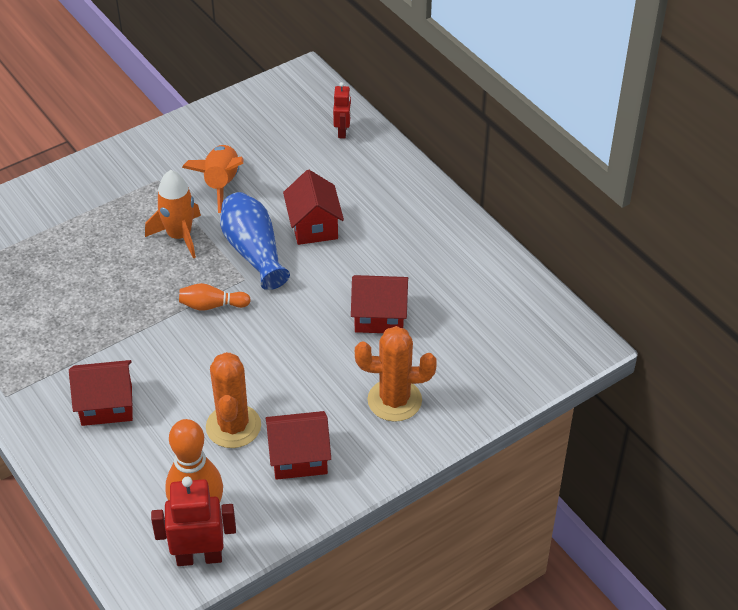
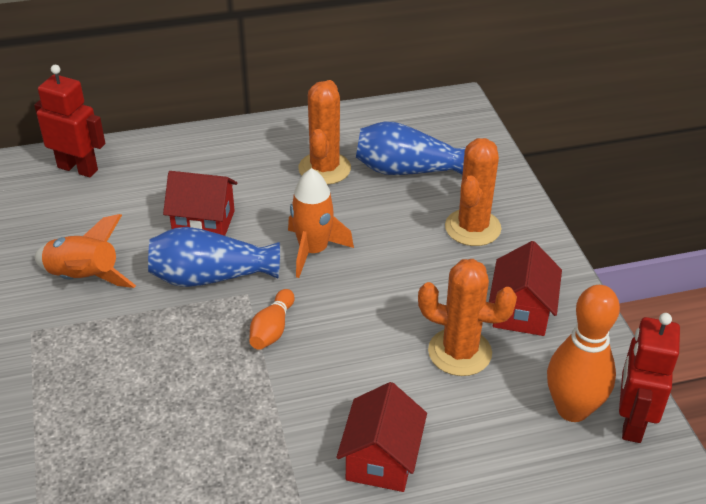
camera: 70 degrees left, 5 degrees down
(179, 236) = (142, 333): orange rocket -> orange rocket (313, 251)
(342, 131) = (78, 168): red robot -> red robot, size x1.68
(379, 317) = (359, 210): red house -> none
(424, 277) = (324, 169): none -> orange cactus
(454, 335) = (408, 170): none -> blue vase

